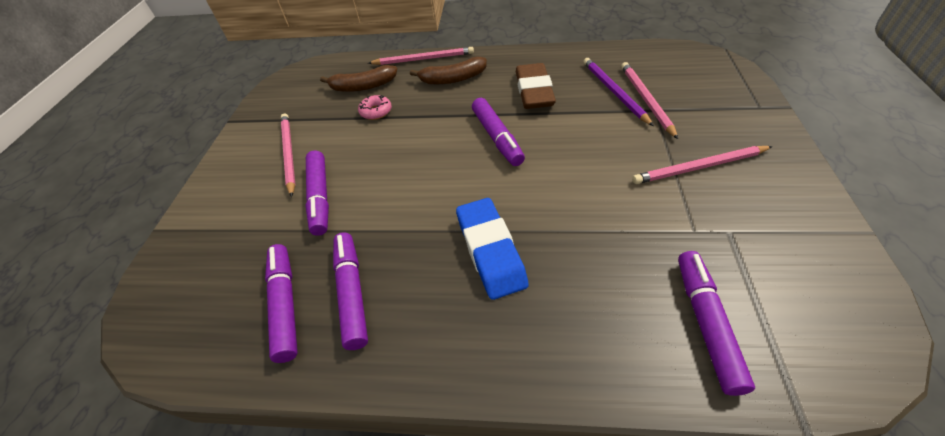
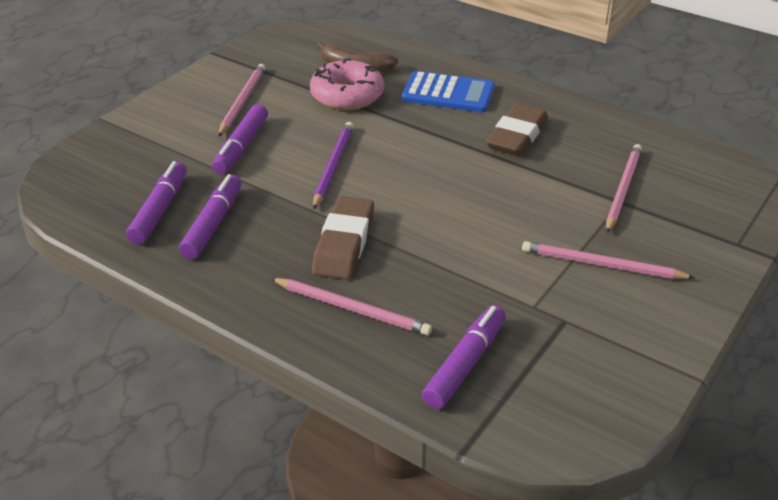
camera: 25 degrees right, 10 degrees down
(376, 112) = (347, 95): pink donut -> pink donut, size x1.99
(423, 59) = (437, 62): pink pencil -> pink pencil (352, 309)
(453, 79) = (448, 93): brown banana -> blue calculator
(490, 251) = (344, 243): blue eraser -> brown eraser
(497, 137) = (437, 162): purple marker -> none
(614, 92) = (598, 169): purple pencil -> purple pencil (333, 166)

